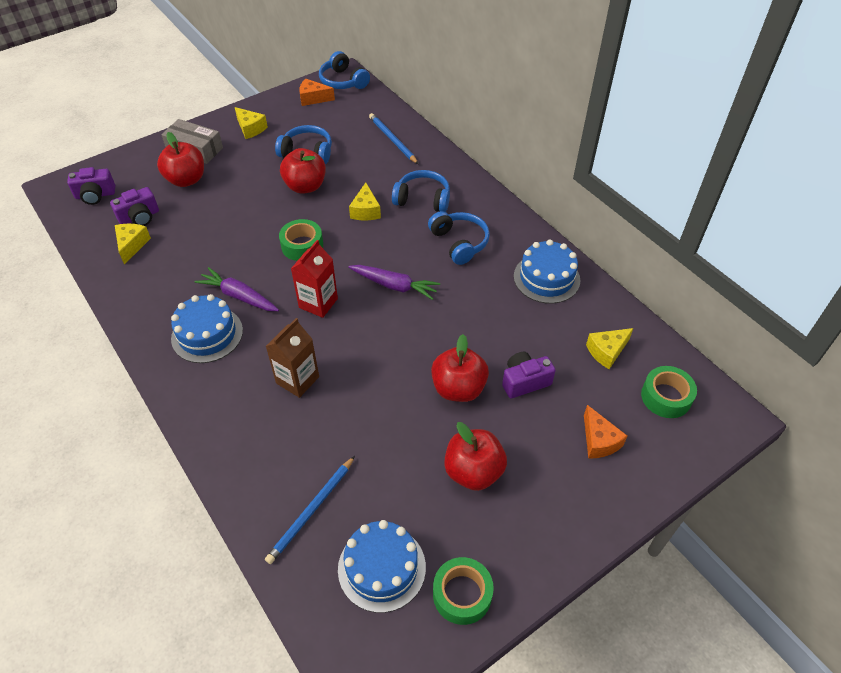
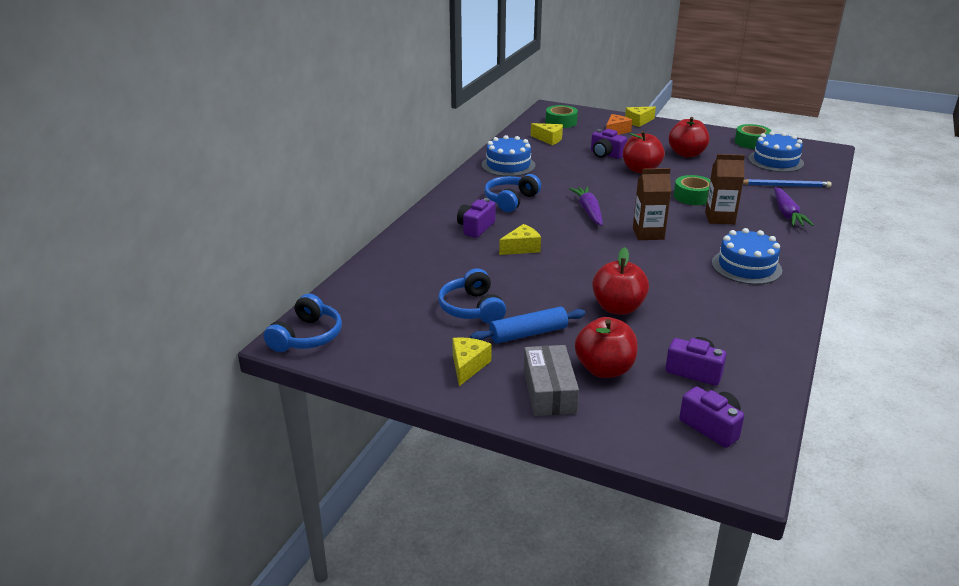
camera: 120 degrees left, 20 degrees down
(132, 245) = (731, 354): yellow cheese -> yellow cheese (638, 121)
(239, 296) = (693, 268): purple carrot -> purple carrot (787, 214)
(254, 165) = (528, 334): none -> blue rolling pin
(302, 245) = (601, 262): green tape -> green tape (693, 196)
(305, 186) = (525, 289): red apple -> red apple (618, 308)
(313, 98) = (364, 344): orange cheese -> none
(318, 303) = (648, 233): red carton -> brown carton
(392, 140) = (401, 267): blue pencil -> none
(422, 199) = (476, 228): blue headphones -> purple camera

